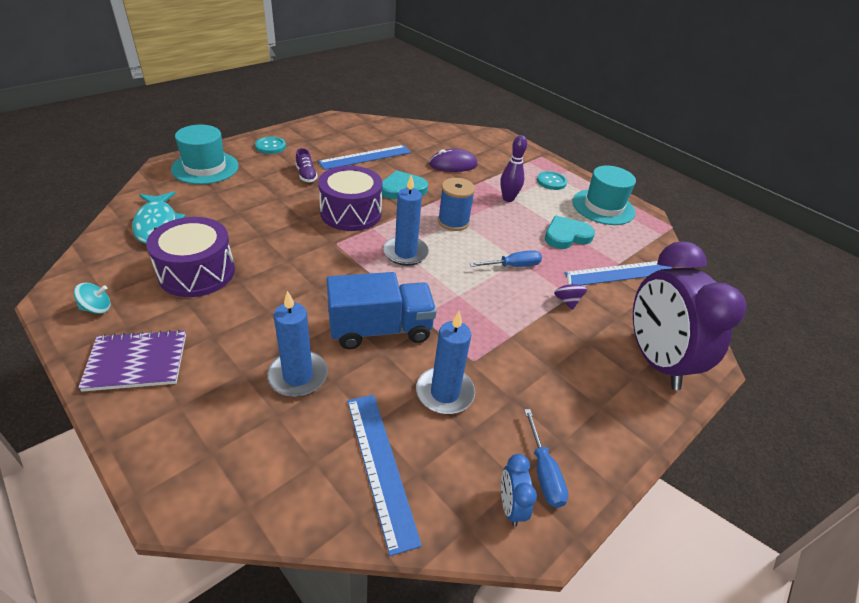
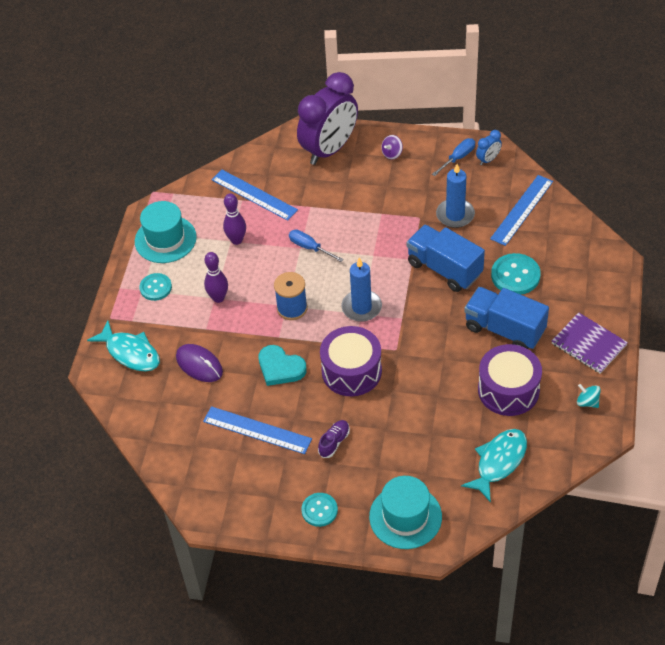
camera: 120 degrees left, 10 degrees up
(253, 316) = (504, 330): none -> blue truck
(298, 376) = (515, 275): blue candle -> turquoise button
(499, 150) = (130, 352): none -> turquoise fish
(566, 236) = (236, 240): turquoise heart -> purple bowling pin
(567, 301) = (317, 206): purple spinning top -> purple spinning top (392, 154)

